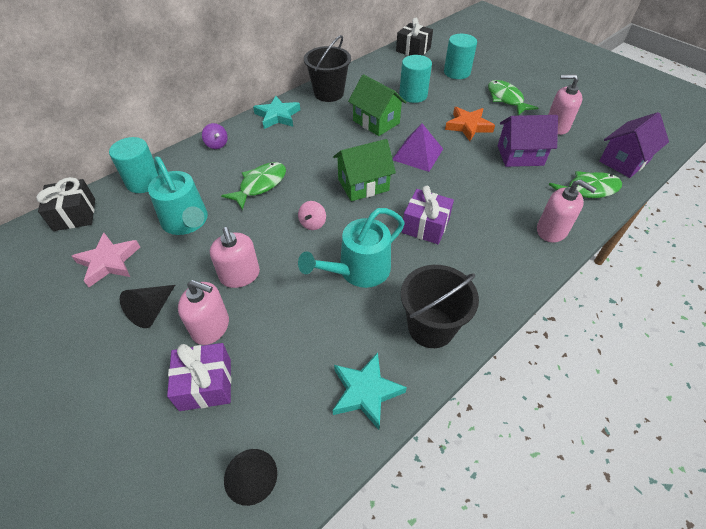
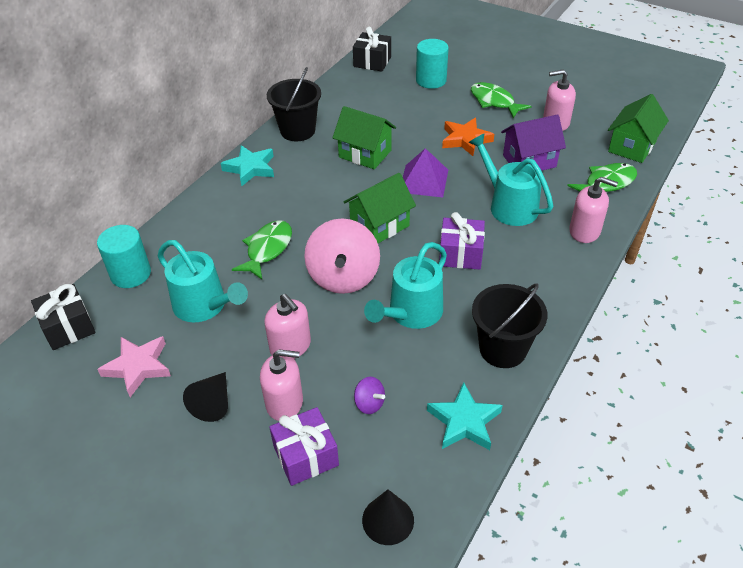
camera: 15 degrees left, 5 degrees down
(217, 144) = (195, 215): purple spinning top -> purple spinning top (369, 403)
(313, 223) = (343, 277): pink spinning top -> pink spinning top, size x2.31
(413, 95) = (393, 115): turquoise cylinder -> none
(486, 191) = (508, 205): none -> turquoise watering can
(624, 161) = (632, 147): purple house -> green house

